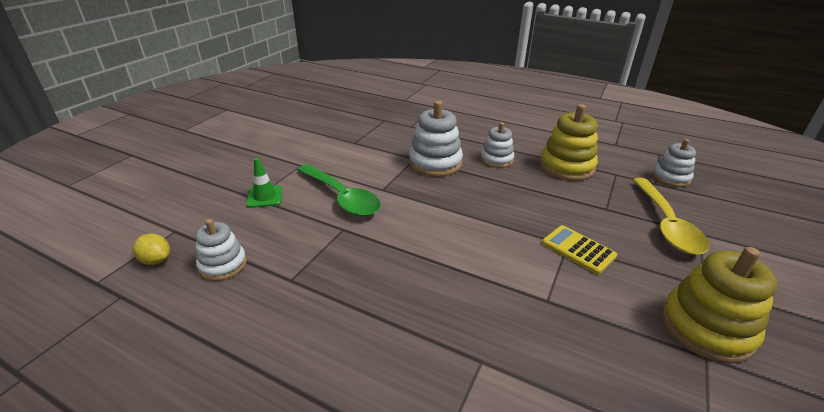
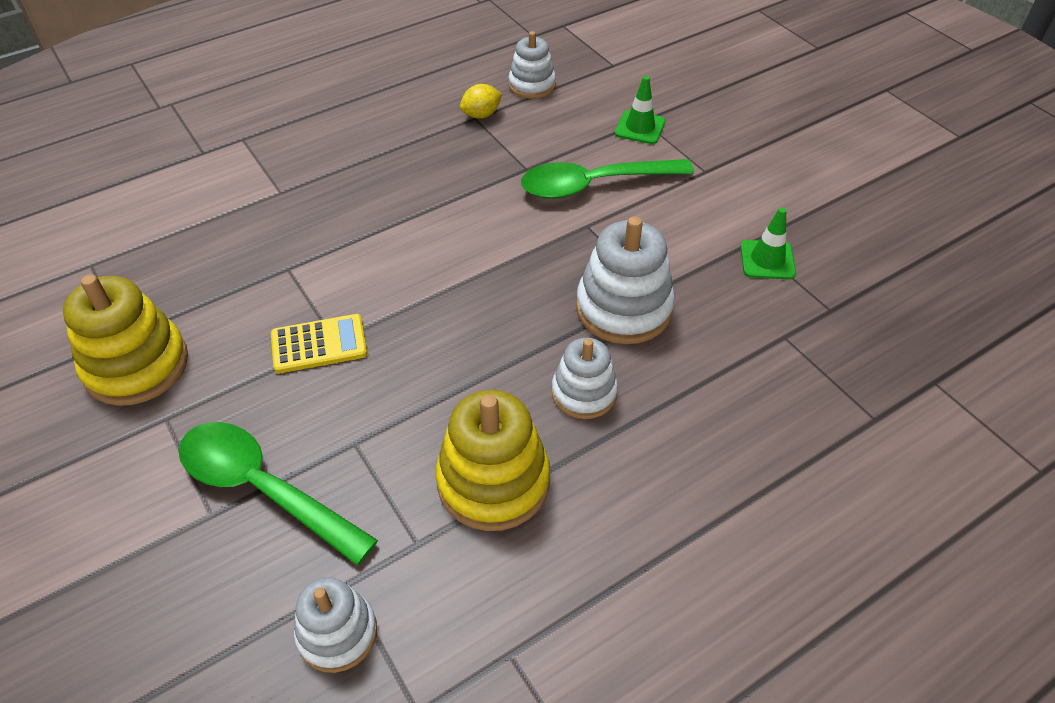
camera: 120 degrees right, 15 degrees up
(156, 260) = (570, 53): yellow lemon -> yellow lemon (481, 115)
(364, 137) = (767, 260): none -> green traffic cone
(666, 224) = (263, 489): yellow spoon -> green spoon

